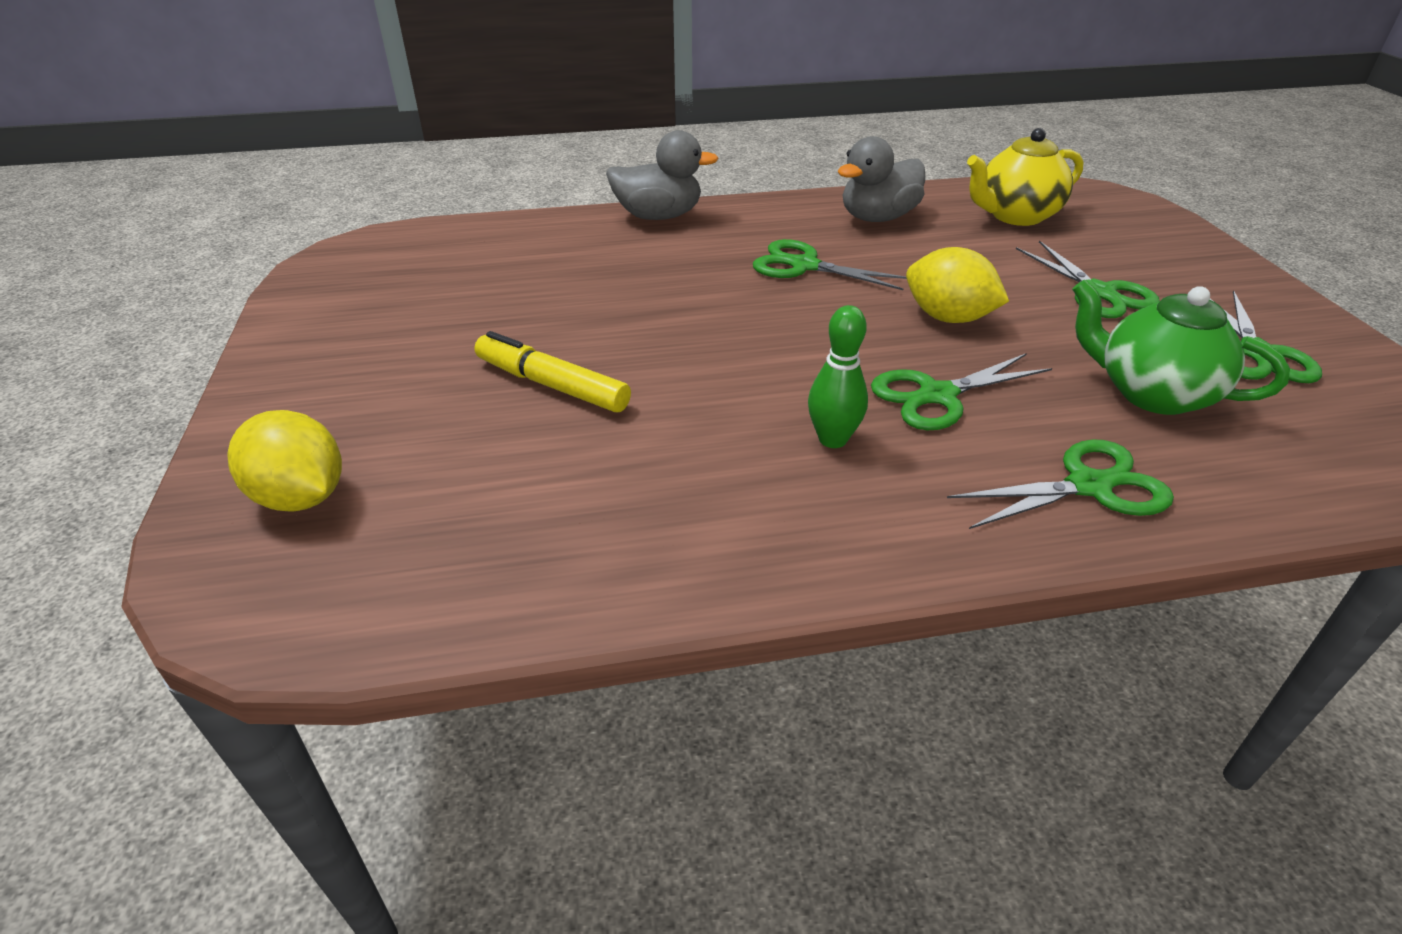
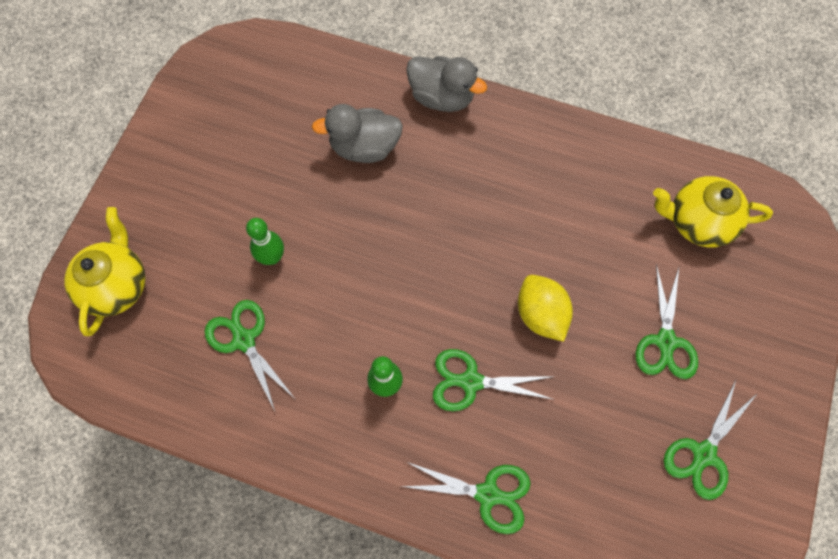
camera: 30 degrees right, 30 degrees up
(301, 497) = (117, 285): yellow lemon -> yellow teapot
(552, 385) = (272, 257): yellow marker -> green bowling pin
(804, 266) = (495, 210): green scissors -> green scissors (244, 340)
(877, 218) = (593, 174): grey duck -> grey duck (364, 148)
(1151, 393) = (596, 449): green teapot -> none

